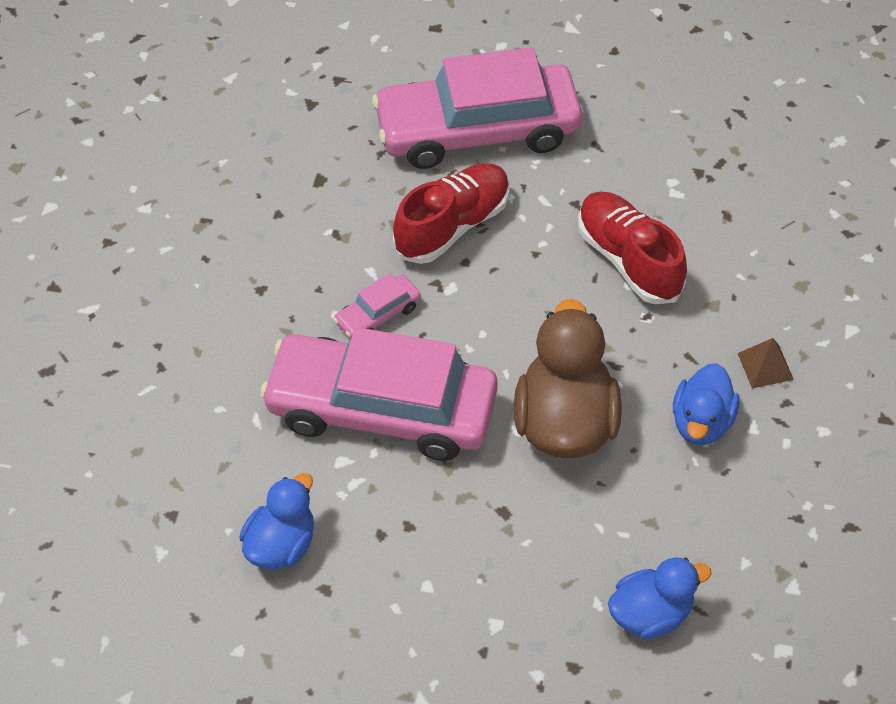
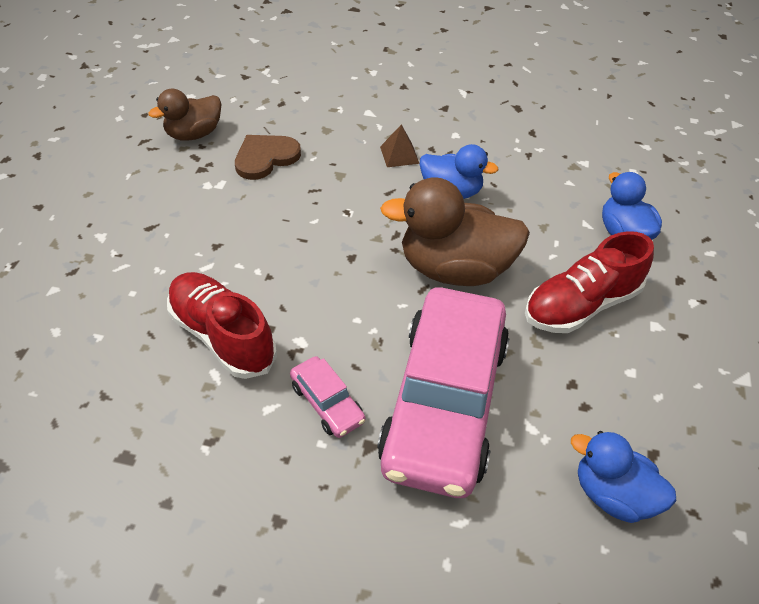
camera: 90 degrees left, 5 degrees down
(477, 130) = (101, 310): pink car -> none
(628, 260) = (287, 217): red shoe -> red shoe (581, 305)
(731, 229) = (265, 158): none -> brown heart
(762, 155) = (194, 134): none -> brown duck

